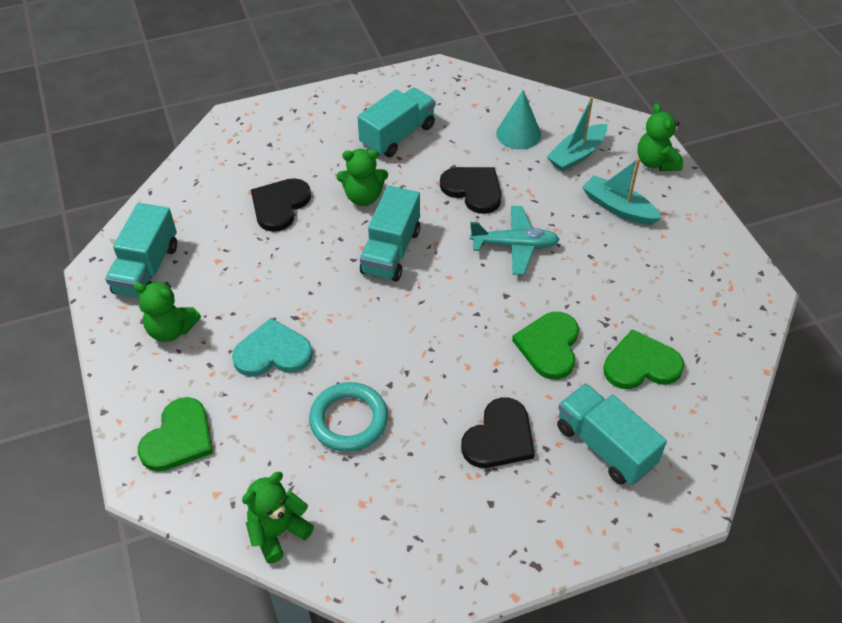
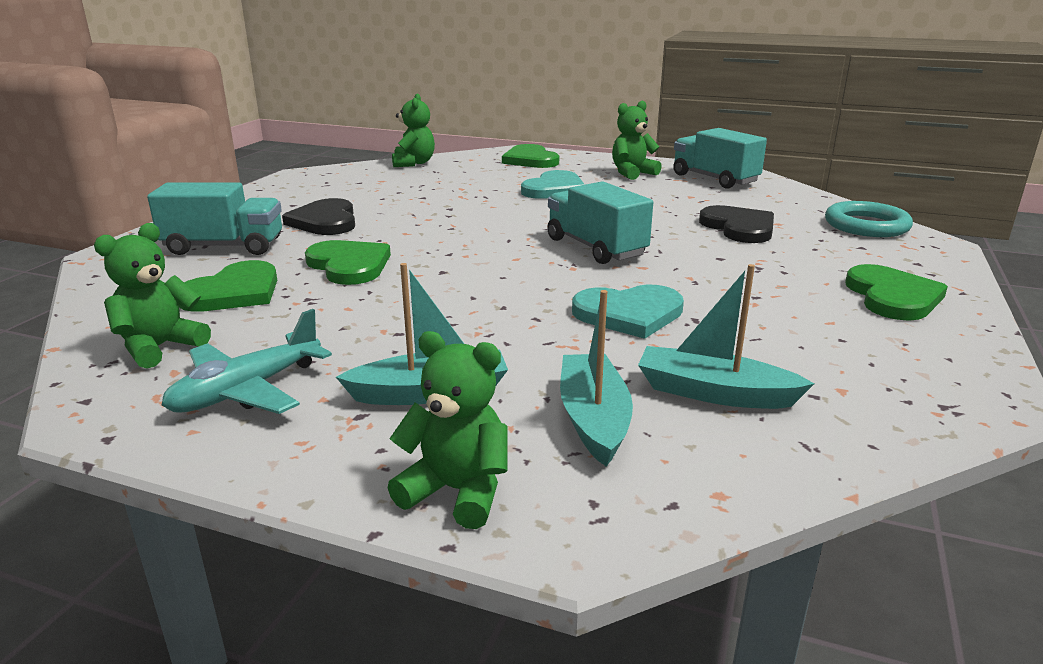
camera: 130 degrees right, 25 degrees down
(348, 114) = (892, 297): none -> green heart
(349, 420) = (448, 192): turquoise ring -> turquoise ring (866, 225)
(363, 197) = (702, 260): green teddy bear -> green teddy bear (160, 347)
(397, 136) = (808, 309): turquoise truck -> none
(473, 190) = (629, 314): black heart -> turquoise heart
(514, 245) = (497, 300): turquoise plane -> turquoise plane (247, 390)
(518, 134) = (714, 393): turquoise cone -> turquoise boat

